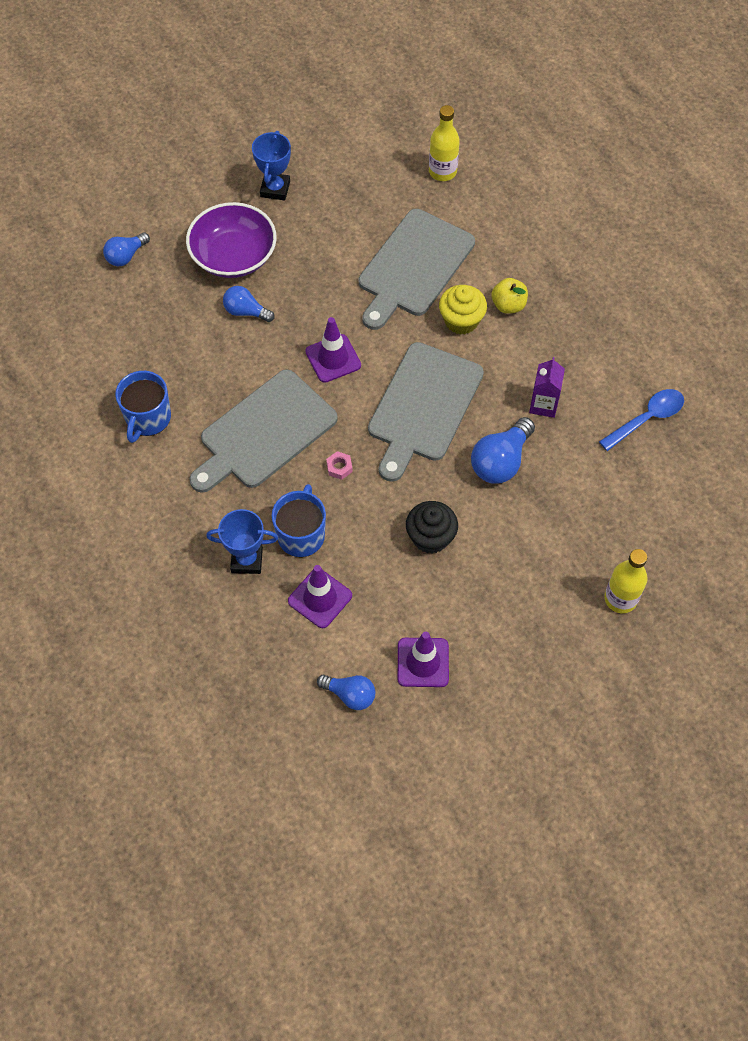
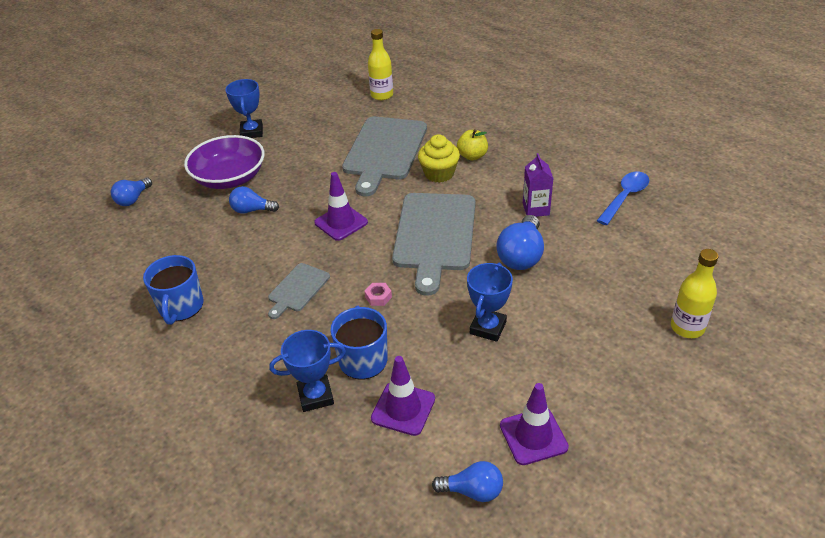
camera: 15 degrees left, 20 degrees down
(264, 433) = (297, 289): grey cutting board -> grey cutting board, size x0.49
(430, 537) = (488, 327): black cupcake -> blue trophy

